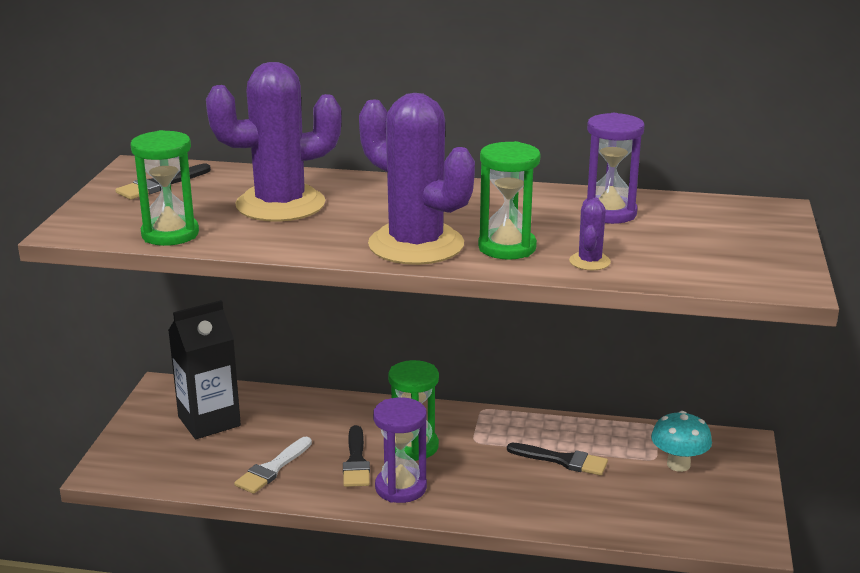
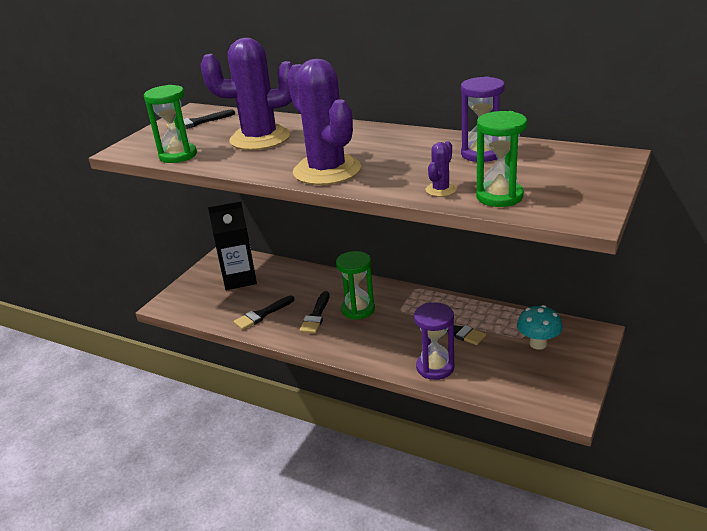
camera: 20 degrees right, 5 degrees up
(272, 468) = (262, 314): white brush -> black brush
(401, 487) = (336, 337): purple hourglass -> purple hourglass (435, 367)
(507, 247) = (388, 176): green hourglass -> green hourglass (499, 196)

